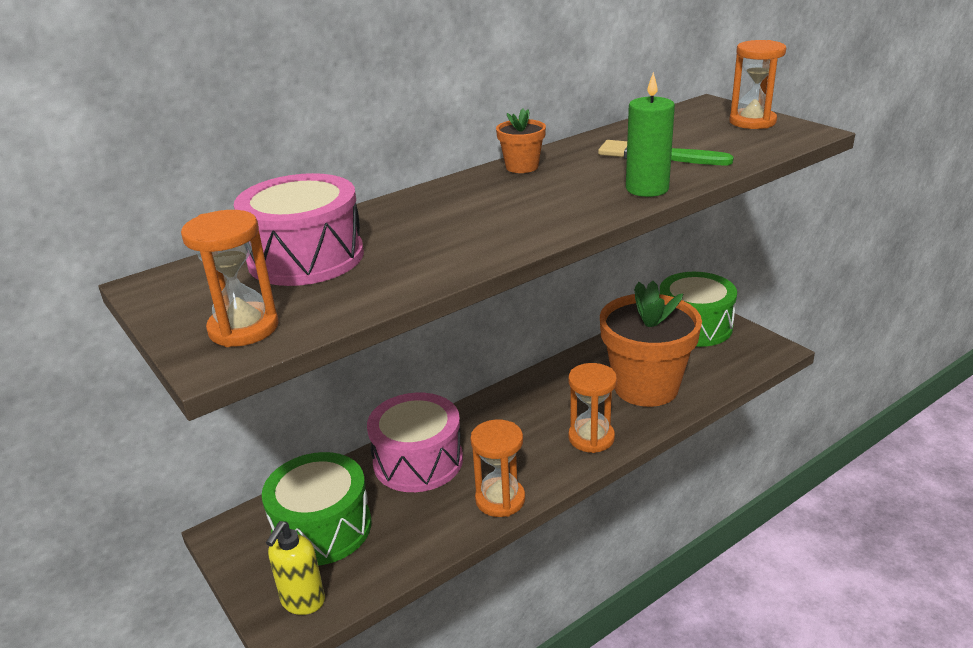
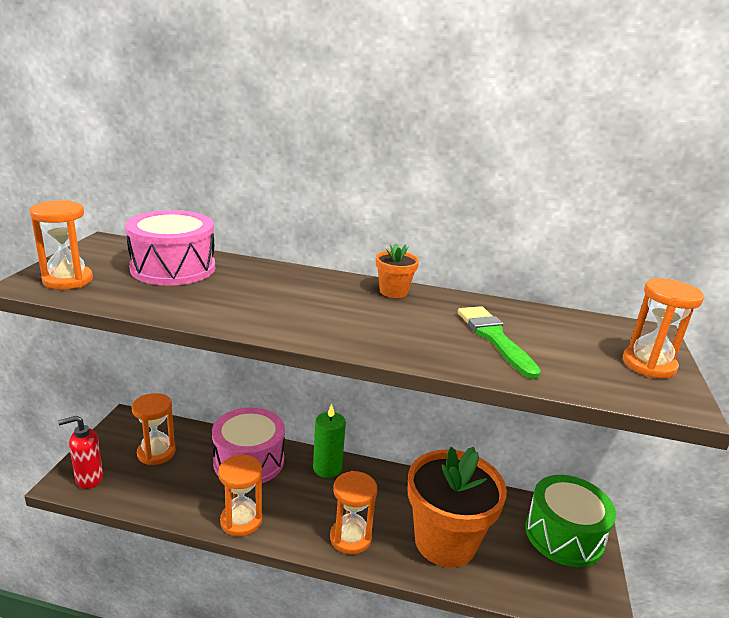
camera: 45 degrees right, 5 degrees down
(302, 601) = (89, 479): yellow soap dispenser -> red soap dispenser
(322, 528) = (156, 453): green drum -> orange hourglass
(647, 189) = (421, 352): green candle -> green candle (327, 468)

